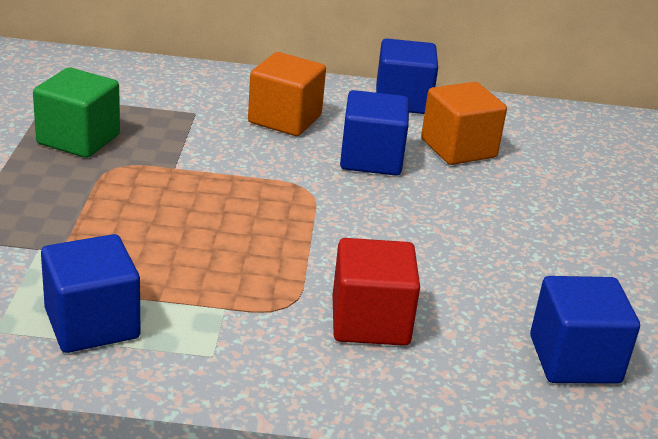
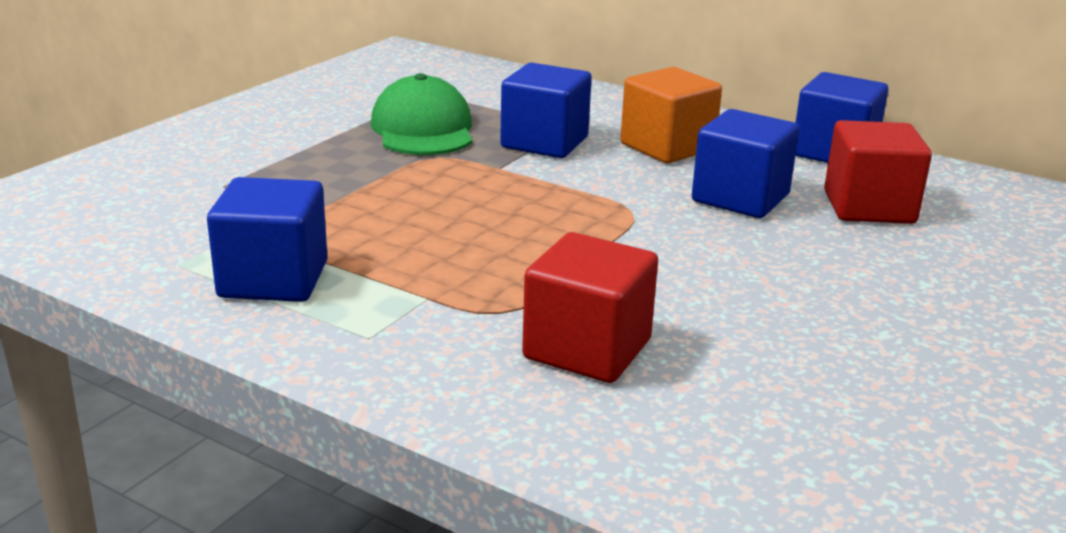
camera: 30 degrees right, 5 degrees down
(78, 139) = (423, 129): green cube -> green cap
(458, 148) = (868, 207): orange cube -> red cube
(574, 359) = (840, 458): blue cube -> blue cube (544, 142)

